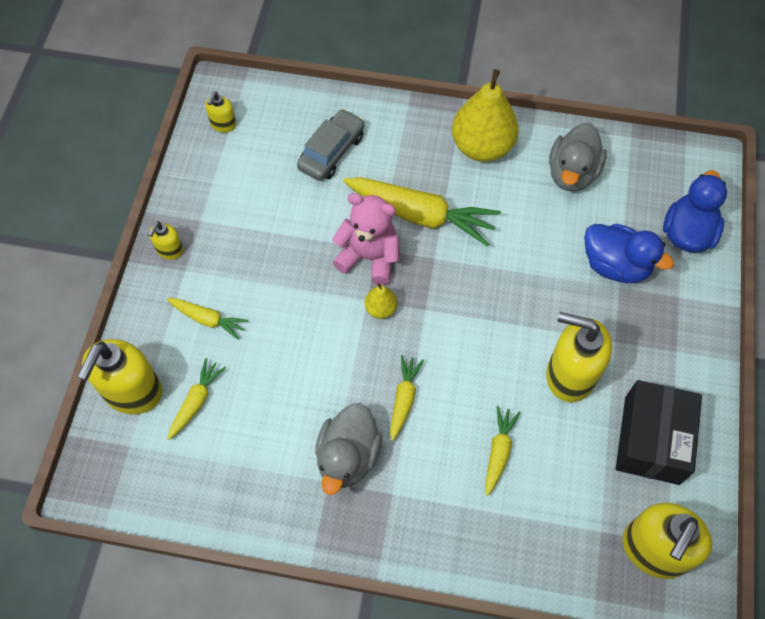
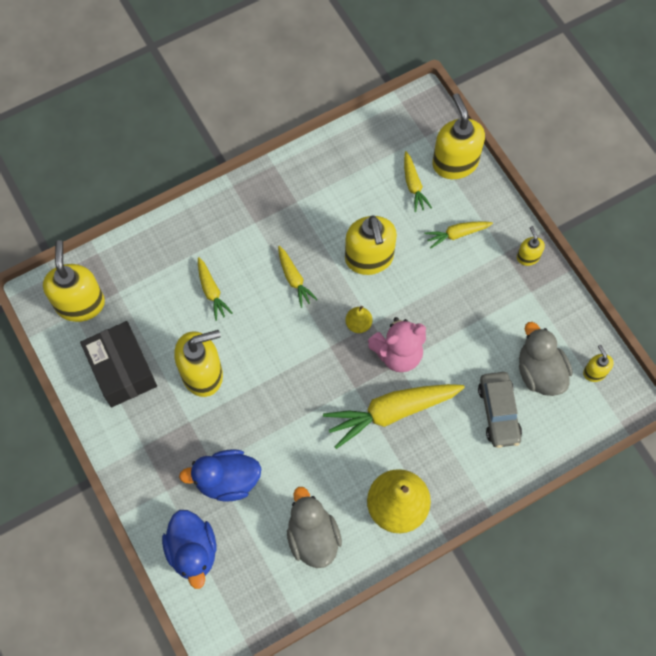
camera: 140 degrees right, 5 degrees up
(312, 362) = (369, 258): none -> yellow soap dispenser
(348, 457) = (297, 222): grey duck -> grey duck (539, 372)

